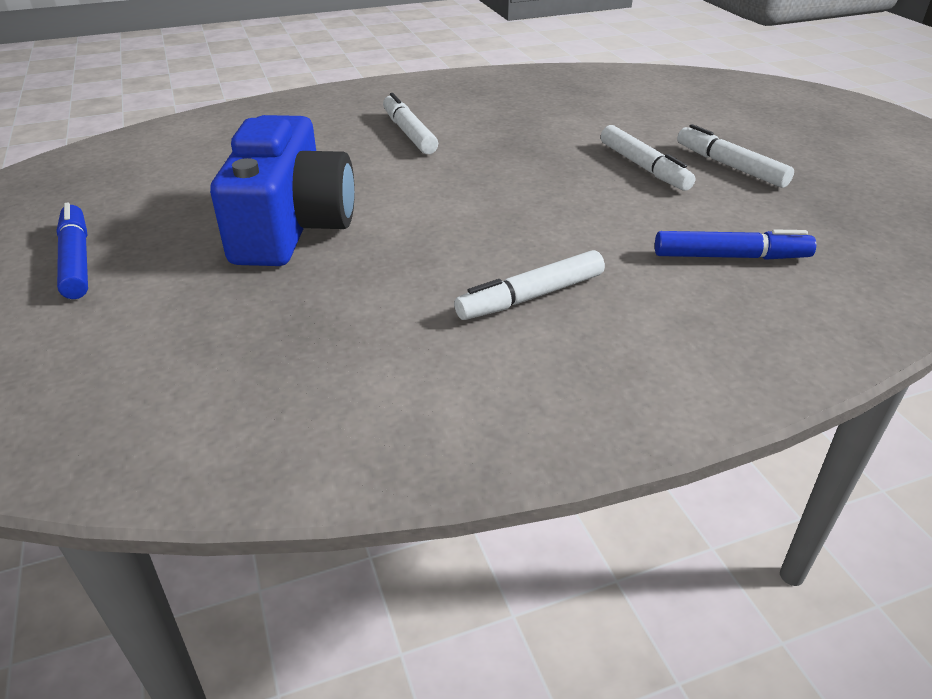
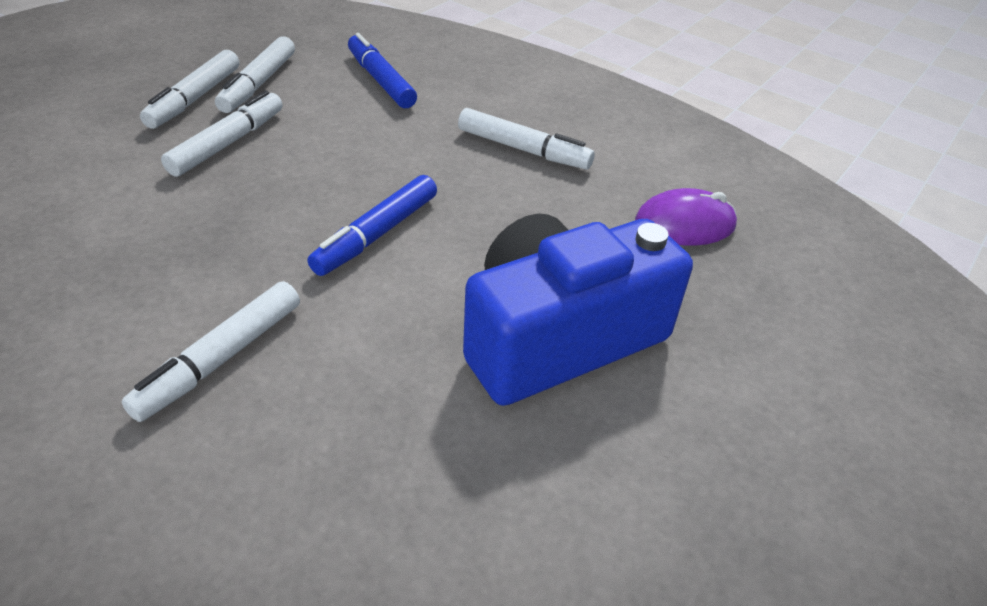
camera: 125 degrees left, 5 degrees up
(76, 261) = (804, 487): blue marker -> blue marker (377, 234)
(324, 342) = (685, 224): none -> purple mouse
(748, 195) = (259, 83): none -> white marker

